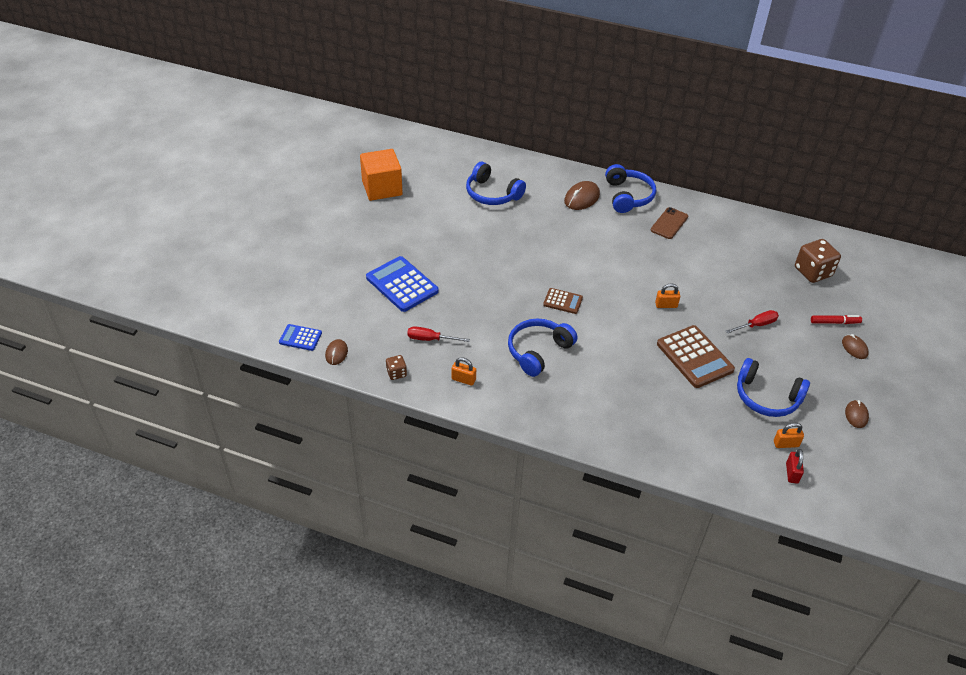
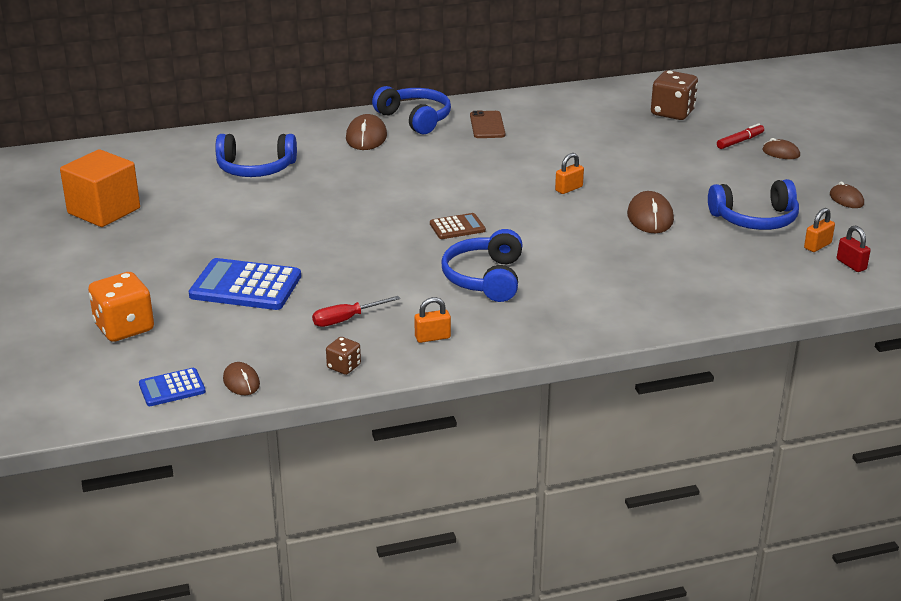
camera: 35 degrees left, 15 degrees down
(316, 282) = (124, 328): none -> orange dice
(694, 357) = (650, 217): brown calculator -> brown mouse
(756, 325) = (674, 170): red screwdriver -> none

